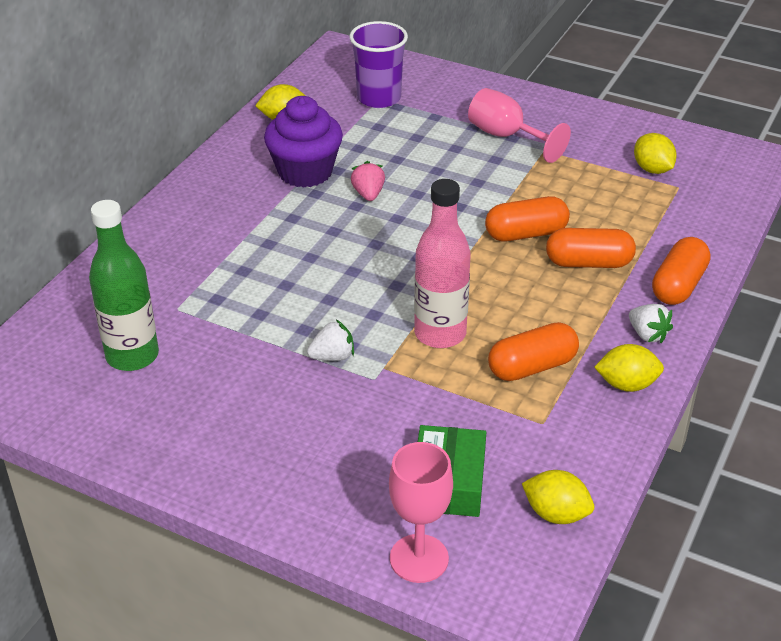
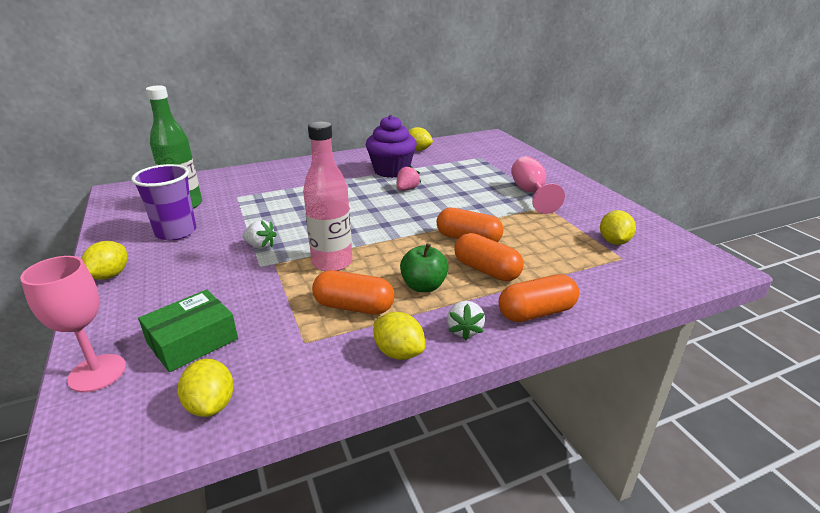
camera: 40 degrees right, 10 degrees down
(232, 483) = (110, 275): none -> yellow lemon
(379, 98) = (480, 157): purple cup -> purple cup (176, 232)
(559, 311) = (423, 286): none -> green apple

